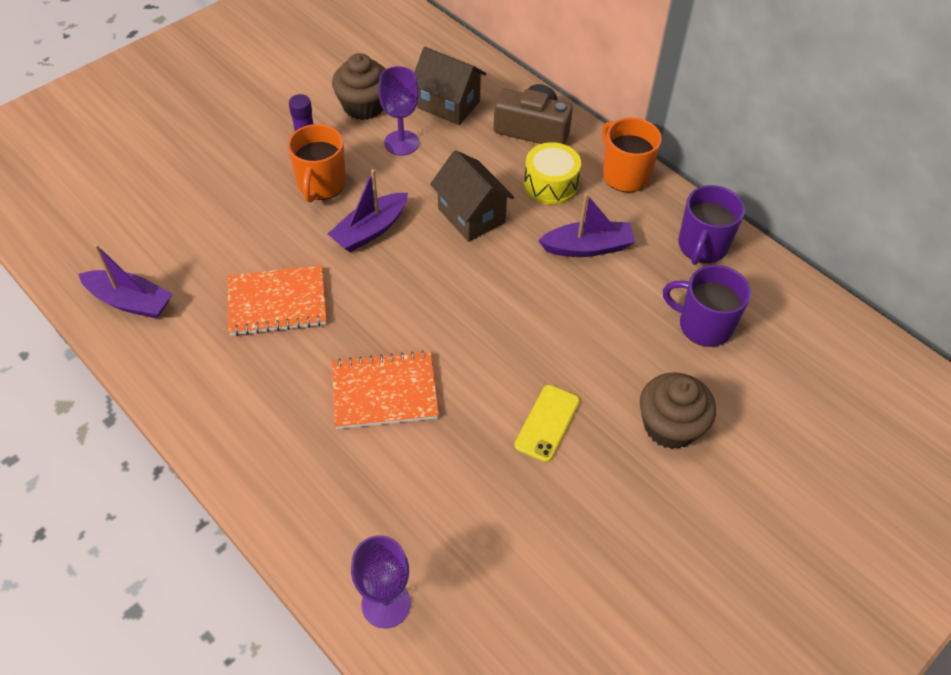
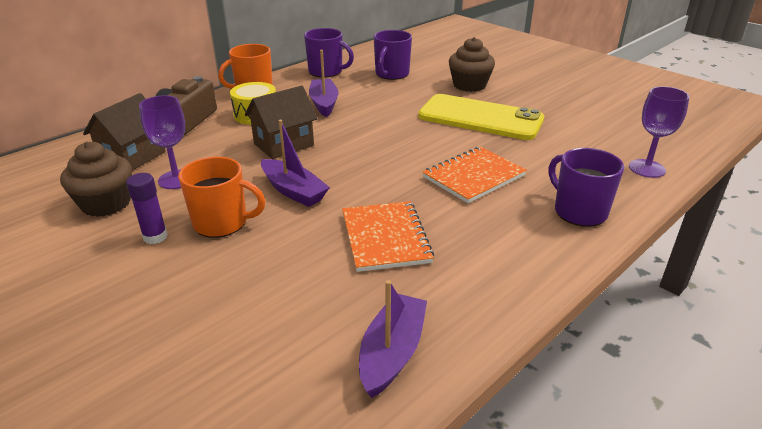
camera: 90 degrees left, 20 degrees down
(295, 485) = (579, 211): none -> purple mug
(384, 391) = (473, 176): orange notebook -> orange notebook turned 60 degrees clockwise
(547, 423) = (480, 118): yellow phone -> yellow phone, size x2.08

